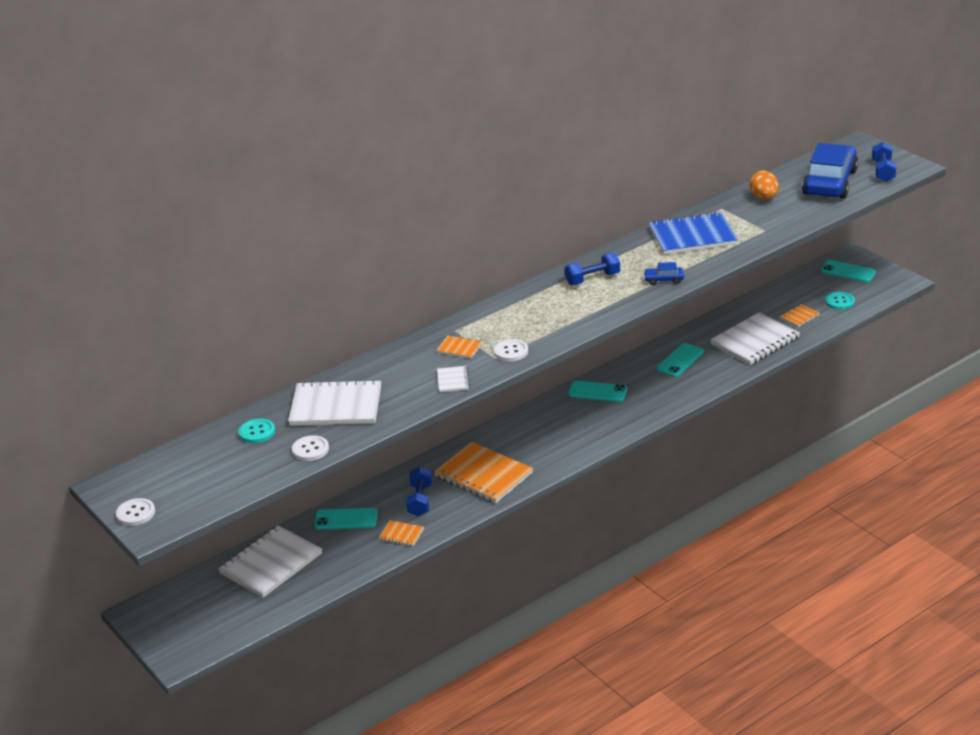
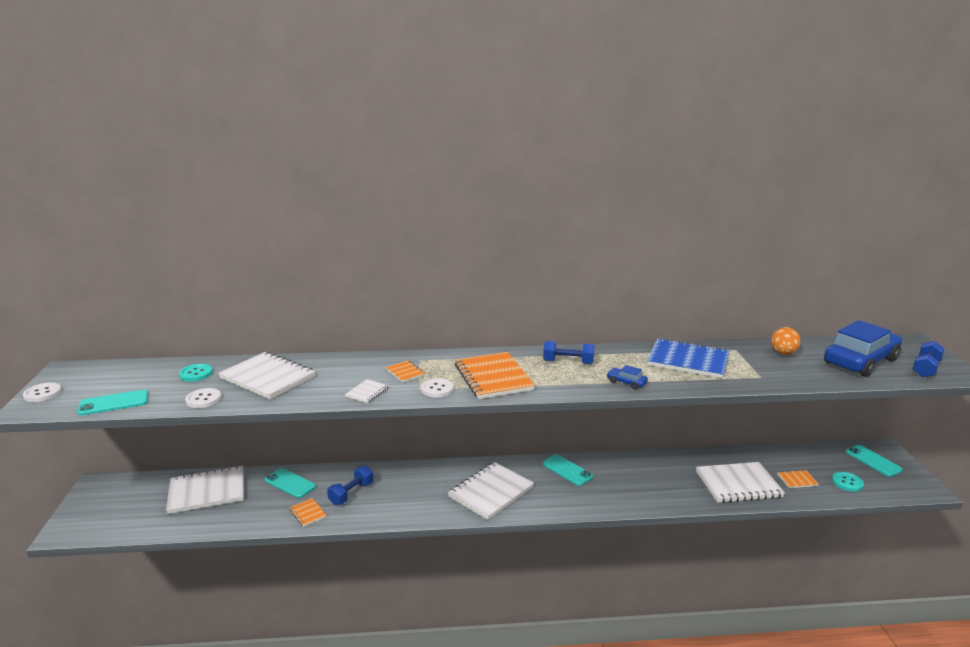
camera: 30 degrees right, 10 degrees down
(483, 475) = (415, 495): orange notebook -> orange notebook (493, 377)
(549, 441) = (491, 492): none -> white notebook
(680, 360) = (657, 473): turquoise phone -> turquoise phone (114, 403)

